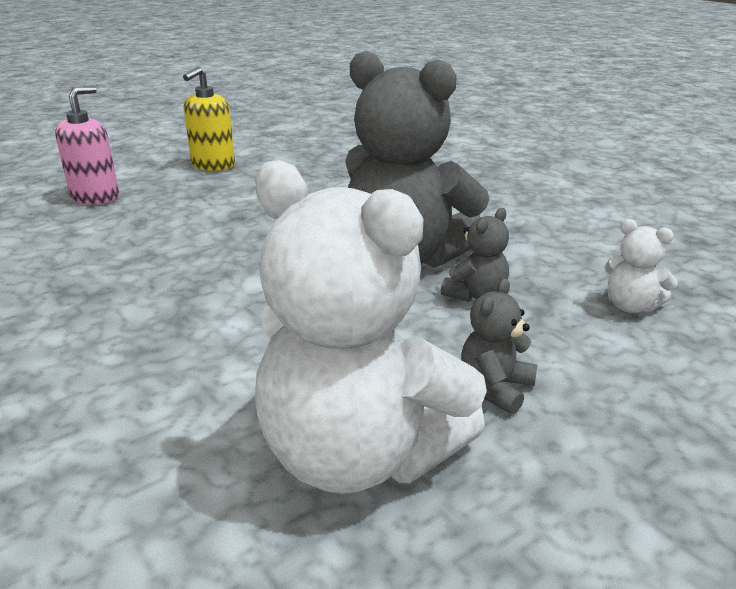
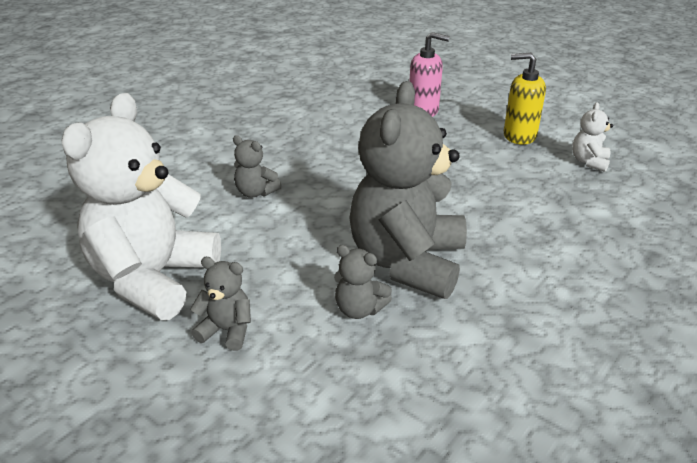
camera: 75 degrees right, 5 degrees up
(183, 338) = (255, 192): none -> grey teddy bear
(630, 306) = (380, 417): white teddy bear -> white teddy bear (589, 162)

